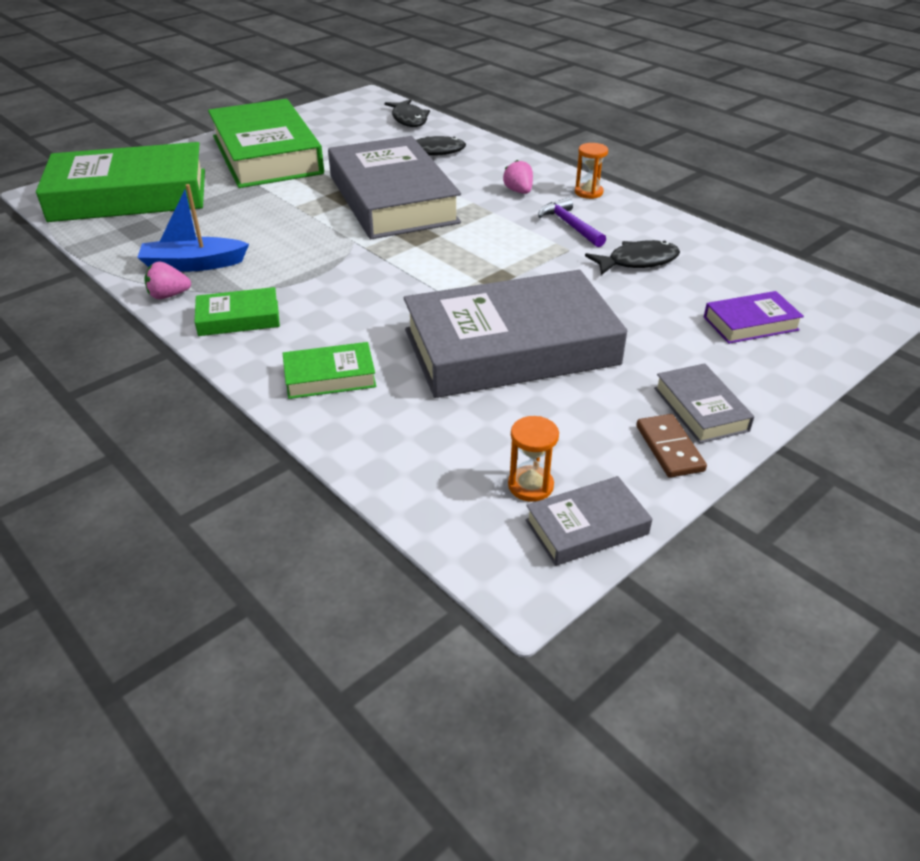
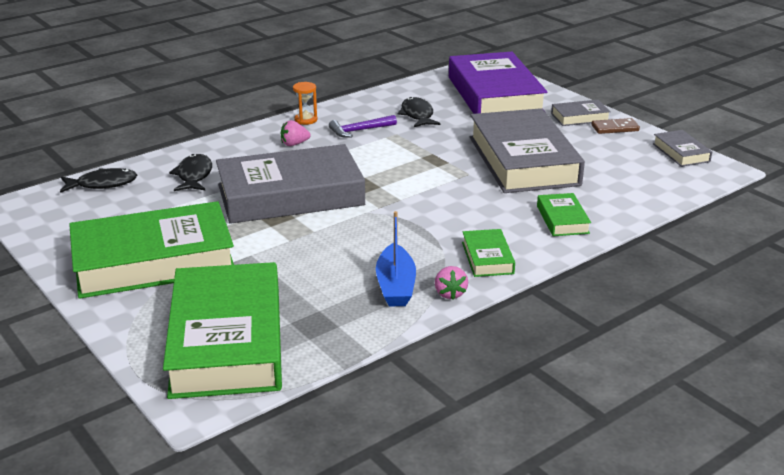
camera: 85 degrees left, 10 degrees down
(530, 485) = (654, 163): orange hourglass -> none
(750, 323) = (494, 95): purple book -> purple book, size x2.31

